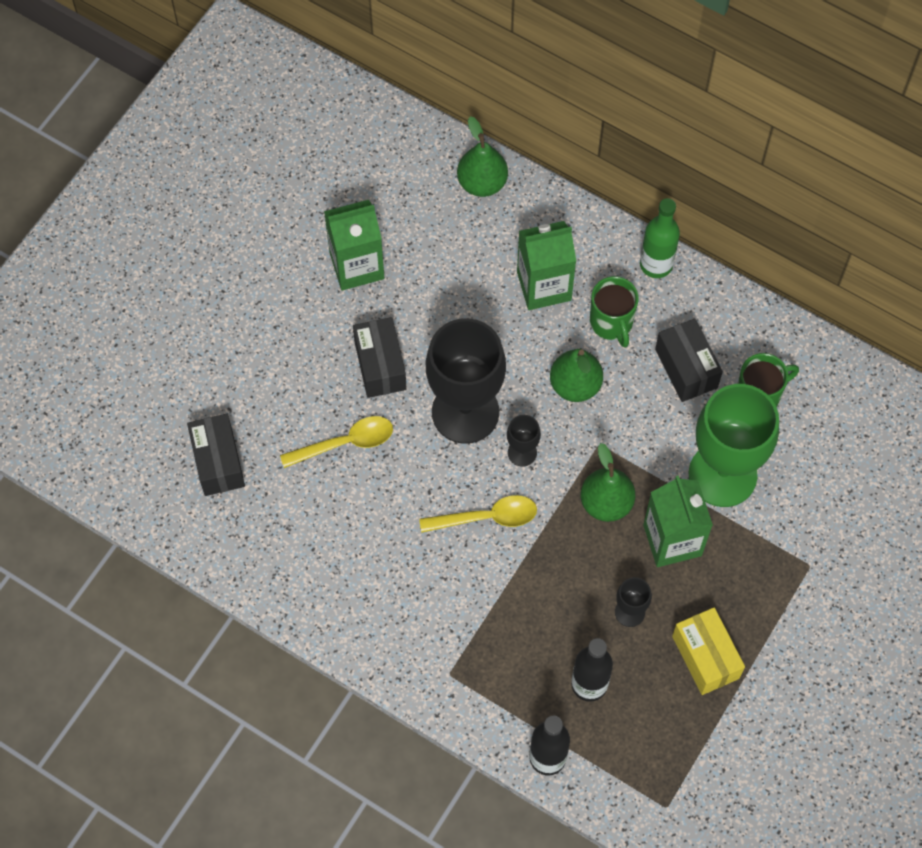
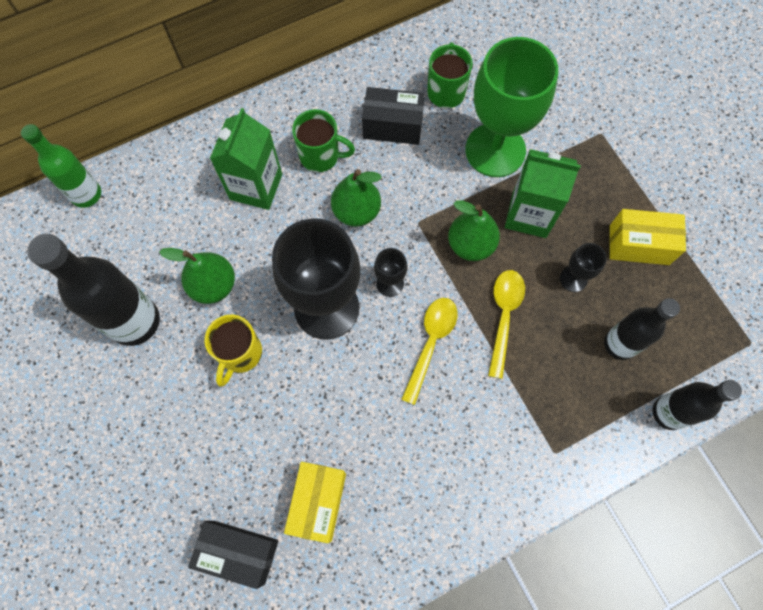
camera: 60 degrees left, 5 degrees up
(292, 500) = (318, 502): none -> yellow box
(345, 443) = (292, 424): yellow spoon -> yellow spoon (504, 317)
(357, 266) = (135, 321): green carton -> black bottle
(380, 366) = (240, 353): black box -> yellow mug
(482, 183) = (133, 182): green pear -> green pear (213, 285)
(656, 264) = (293, 99): green bottle -> green bottle (86, 194)

